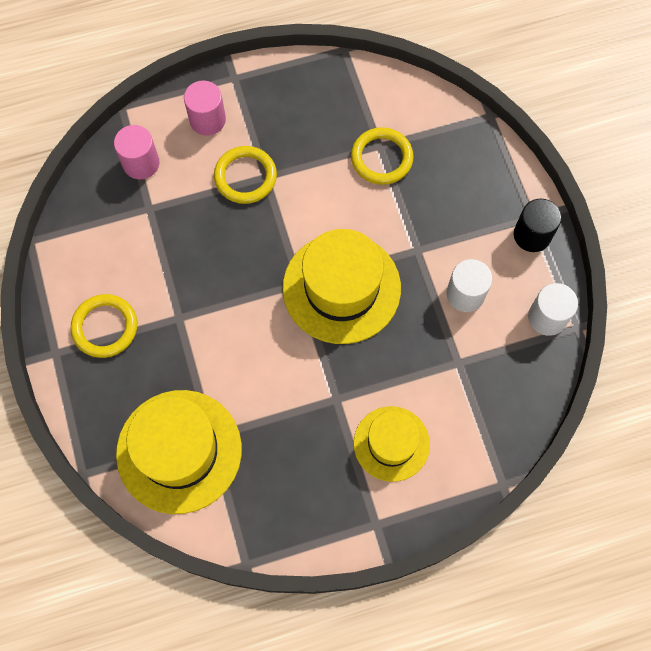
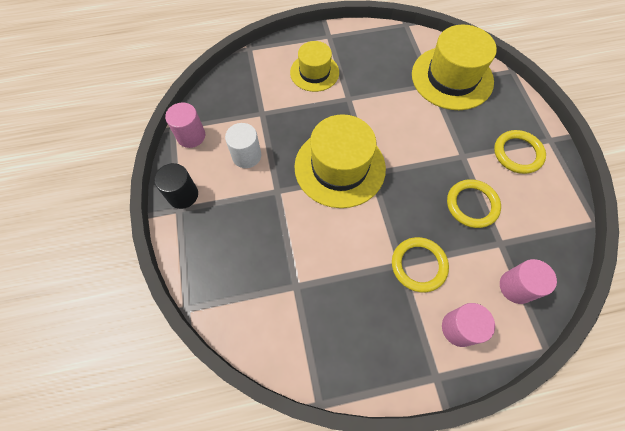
camera: 175 degrees left, 5 degrees down
(381, 158) = (295, 273): yellow ring -> yellow ring (472, 205)
(547, 317) = (191, 136): white cylinder -> pink cylinder

